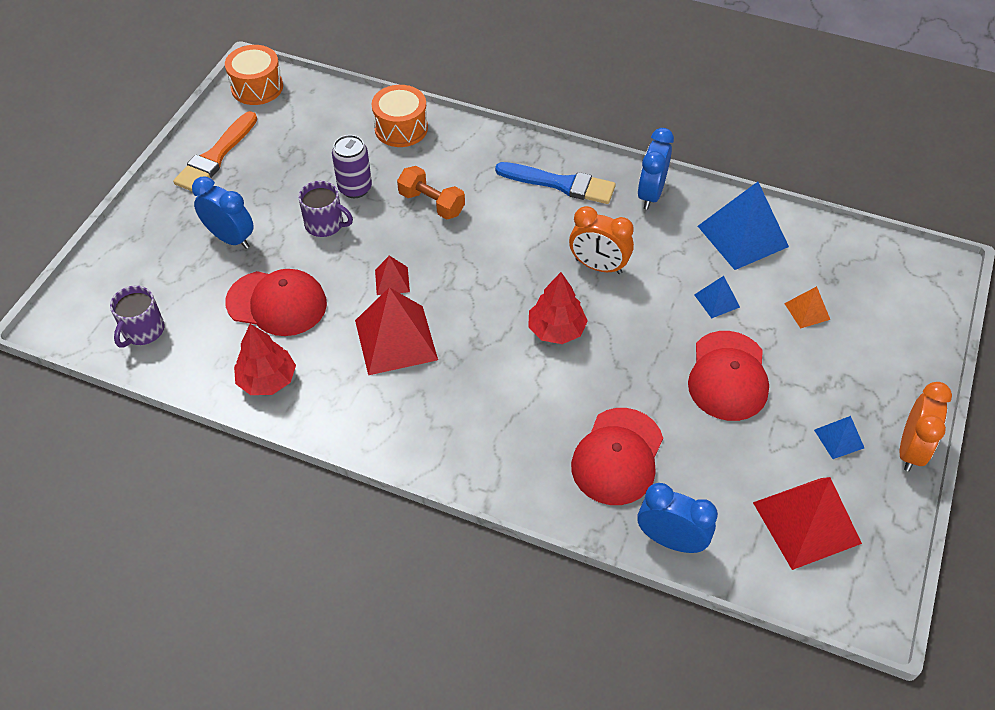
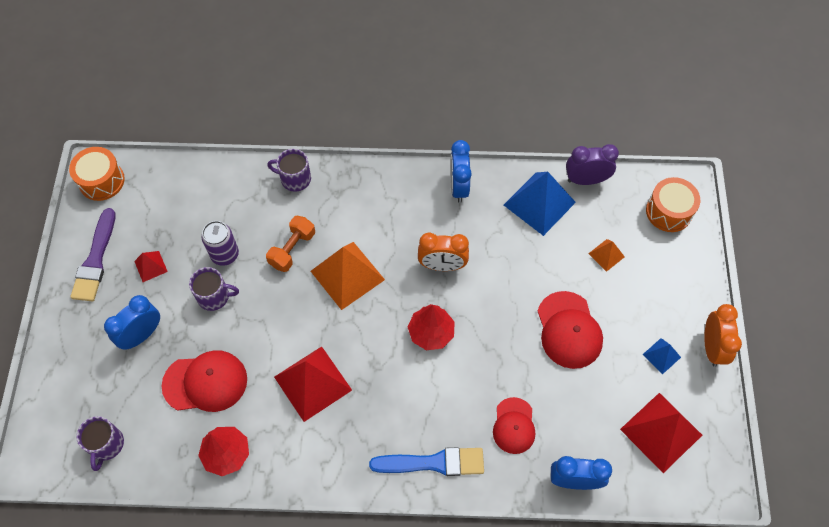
camera: 20 degrees left, 10 degrees up
(216, 156) = (95, 260): orange brush -> purple brush
(230, 238) = (142, 335): blue clock -> blue clock turned 60 degrees counterclockwise
(392, 280) = (289, 331): red pyramid -> red pyramid (150, 266)
(401, 128) = (239, 185): orange drum -> orange drum (669, 211)
(431, 203) = (292, 249): orange dumbbell -> orange dumbbell turned 75 degrees counterclockwise
(464, 138) = (295, 179): none -> purple mug
(483, 245) = (347, 275): none -> orange pyramid
(560, 184) = (386, 199): blue brush -> blue brush (433, 463)
(617, 456) = (514, 426): red cap -> red cap, size x0.66
(717, 300) = (539, 267): blue pyramid -> none
(811, 228) = (586, 180): none -> purple clock

